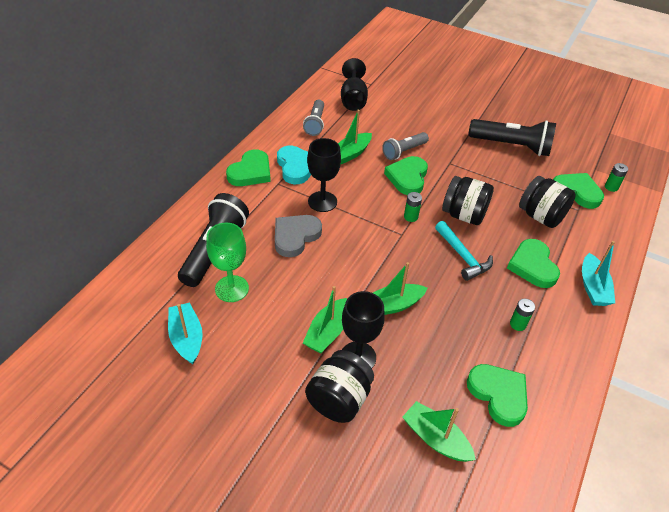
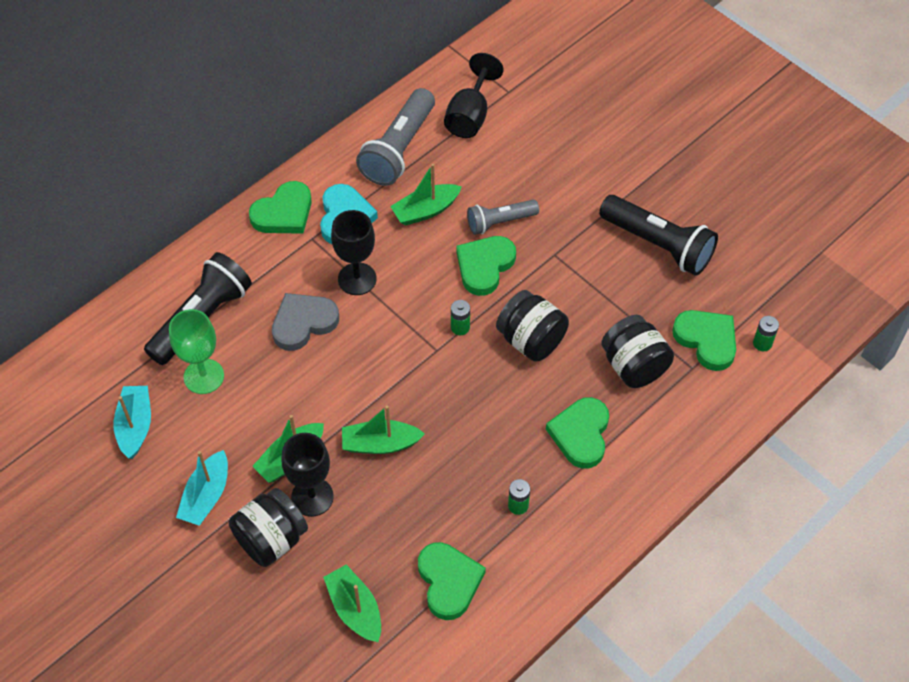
camera: 20 degrees right, 10 degrees up
(315, 124) = (399, 149): grey flashlight -> grey flashlight, size x1.66
(463, 256) = (498, 400): turquoise hammer -> none
(593, 287) = (641, 482): turquoise boat -> turquoise boat (206, 496)

